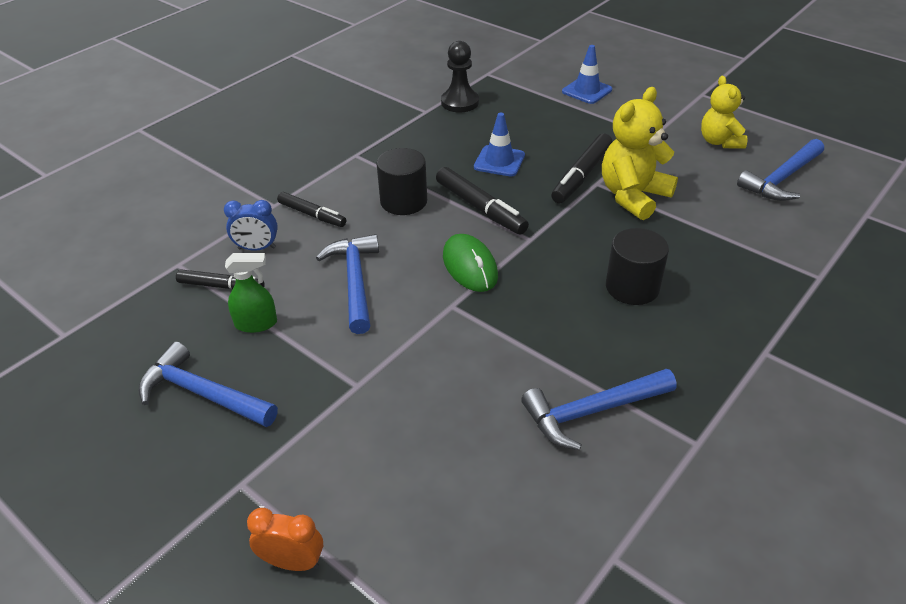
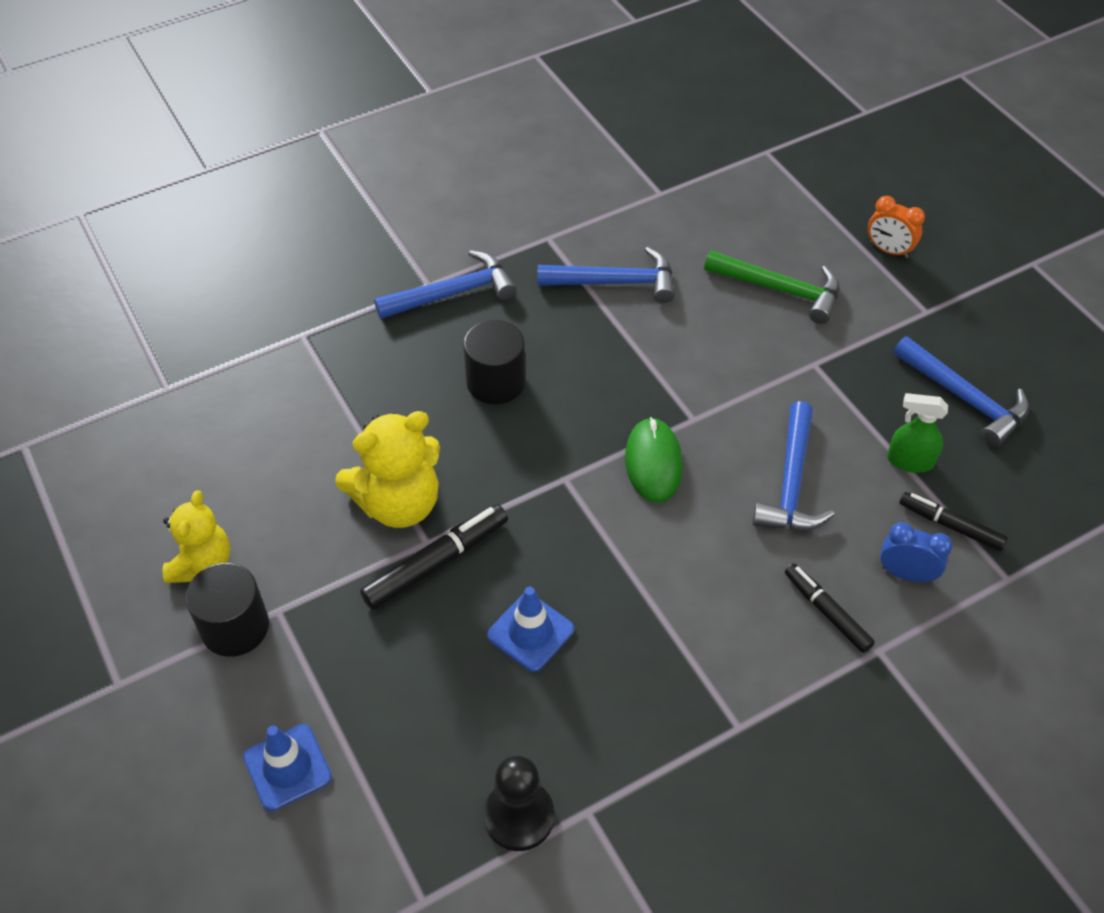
camera: 160 degrees left, 10 degrees up
(403, 201) = (696, 595): black cylinder -> black cylinder (235, 627)
(413, 459) = (780, 290): none -> green hammer
(480, 208) = (600, 549): black marker -> none
(781, 179) = (197, 469): blue hammer -> blue hammer (453, 293)

